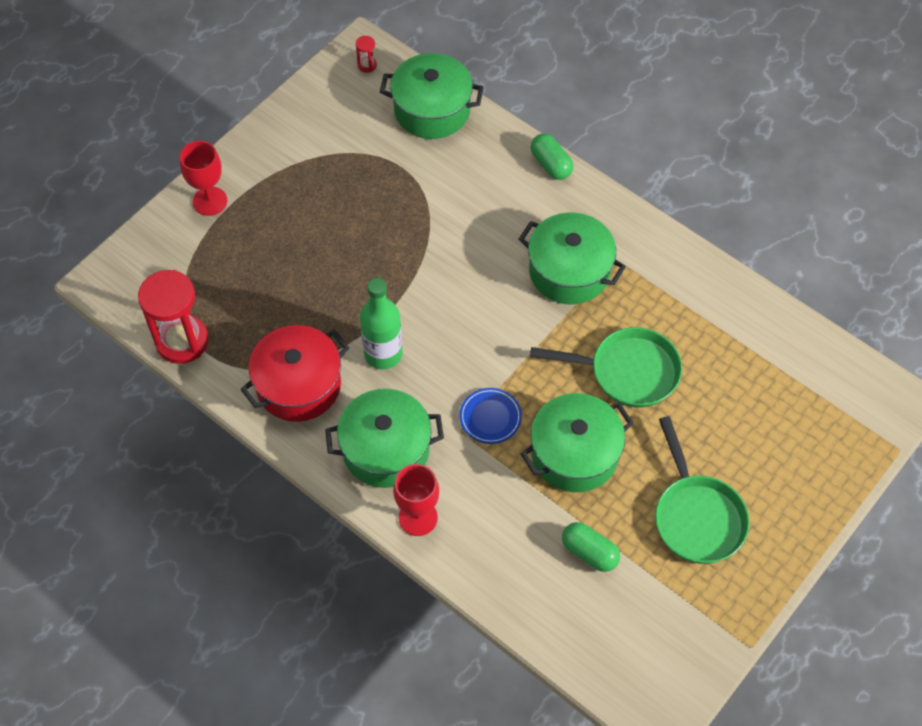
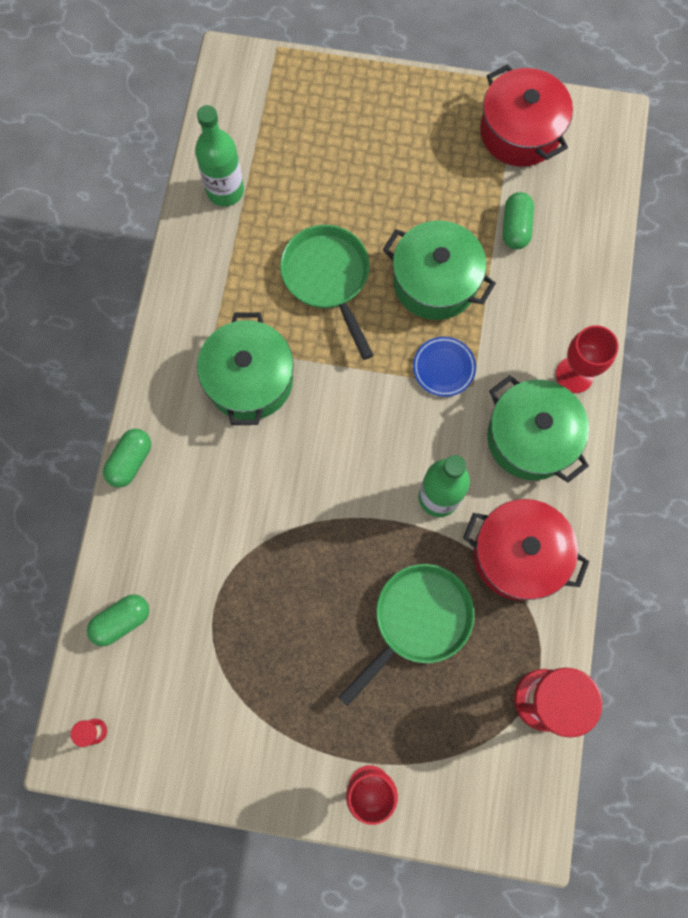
camera: 120 degrees left, 15 degrees up
(432, 110) = (122, 621): green pot -> green capsule
(690, 617) = (520, 132): none -> red pot
(697, 517) = (432, 164): green pan -> green pan (418, 620)
(760, 334) = (225, 191): none -> green bottle

